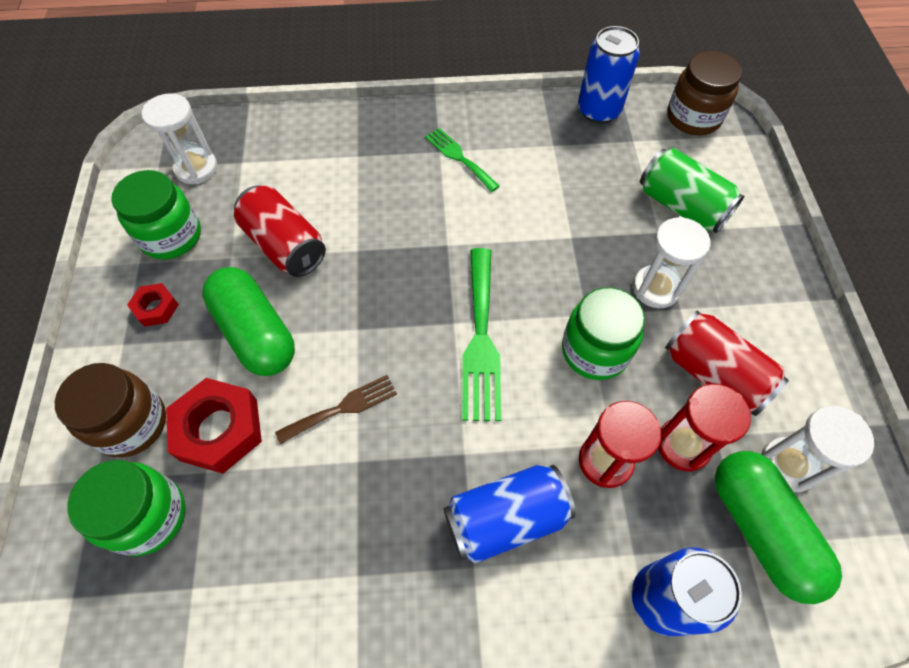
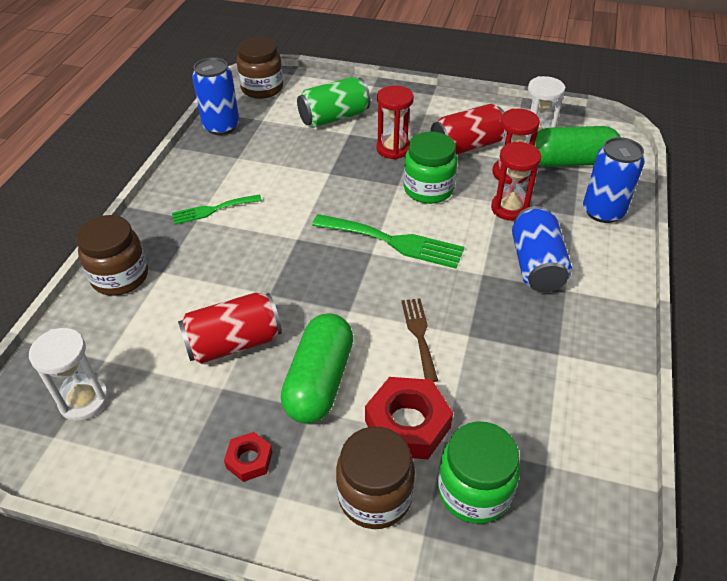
camera: 70 degrees left, 15 degrees down
(171, 236) = (164, 435): green jar -> none
(256, 332) = (319, 381): green capsule -> green capsule turned 60 degrees counterclockwise
(340, 129) = (120, 277): none -> brown jar
(656, 288) = (393, 149): white hourglass -> red hourglass

